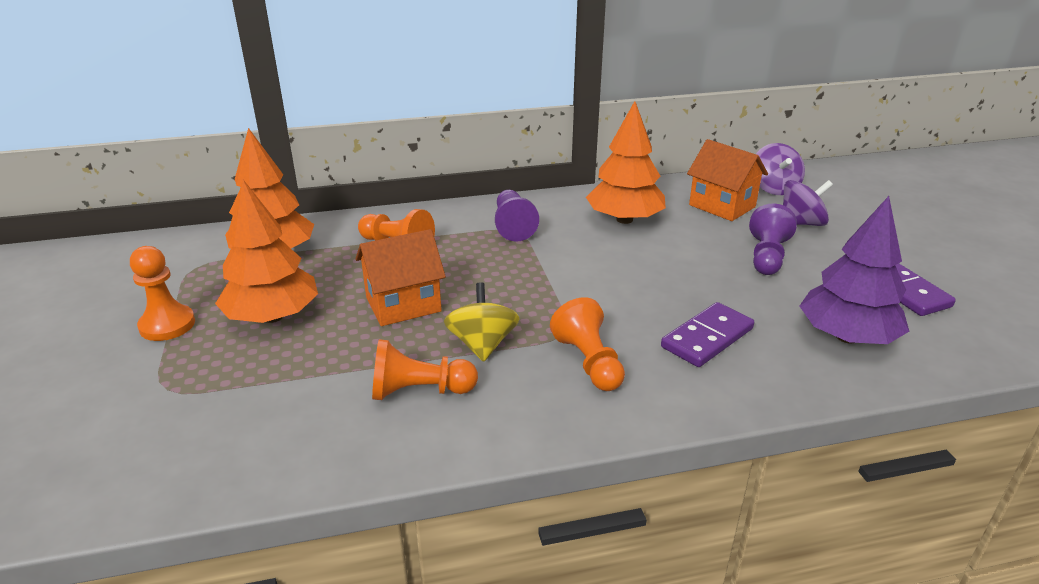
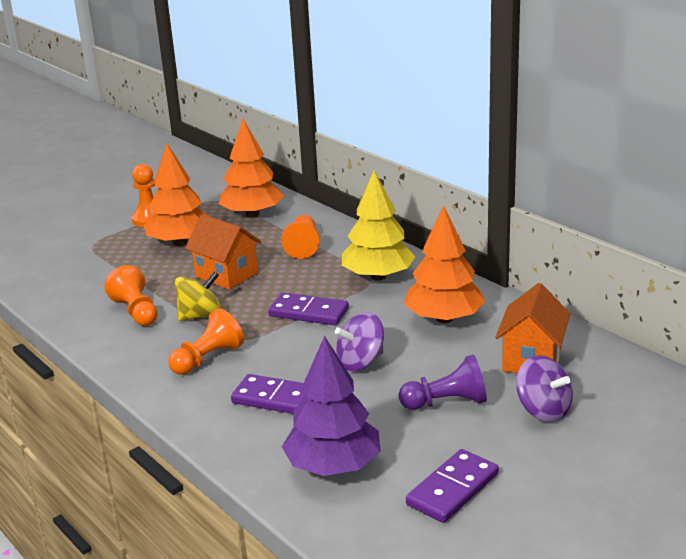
camera: 65 degrees right, 5 degrees down
(513, 226) = (378, 276): purple pawn -> yellow tree
(546, 278) = (308, 312): none -> purple domino
(774, 188) = (615, 380): purple spinning top -> purple spinning top (360, 362)

